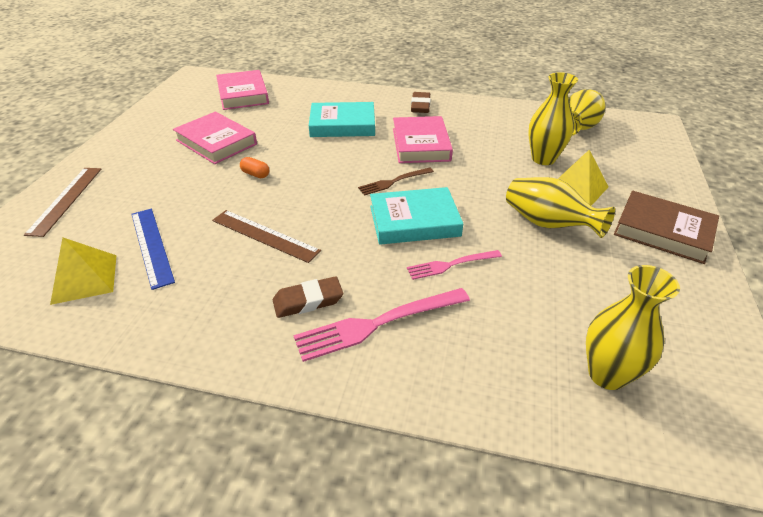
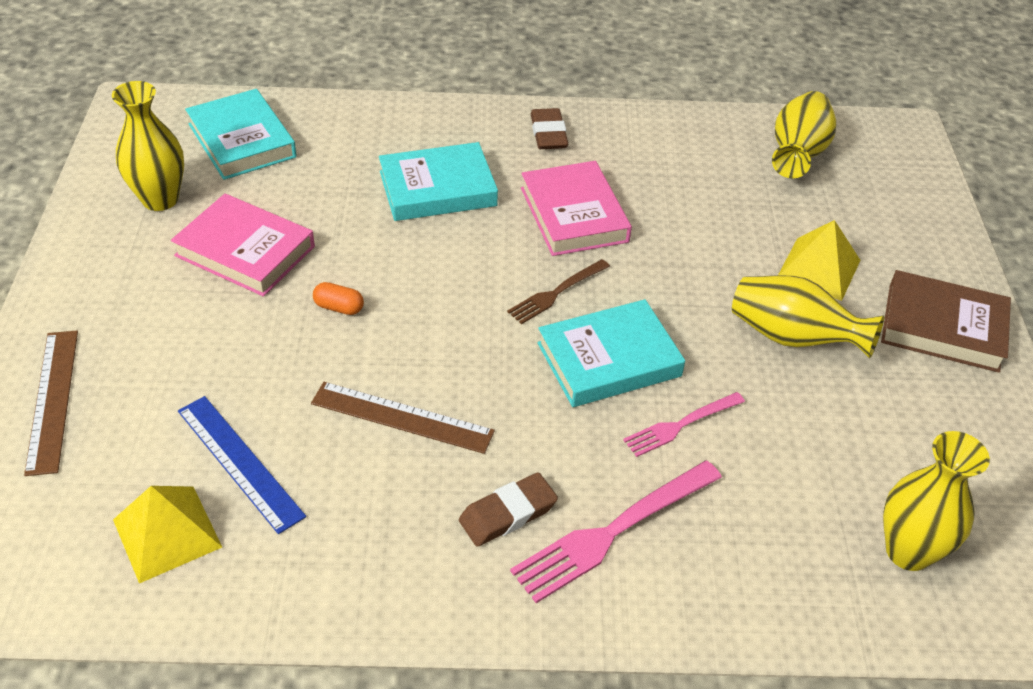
camera: 15 degrees left, 5 degrees up
(243, 94) = (241, 141): pink book -> turquoise book
(543, 159) = (761, 220): yellow vase -> yellow vase (160, 199)

